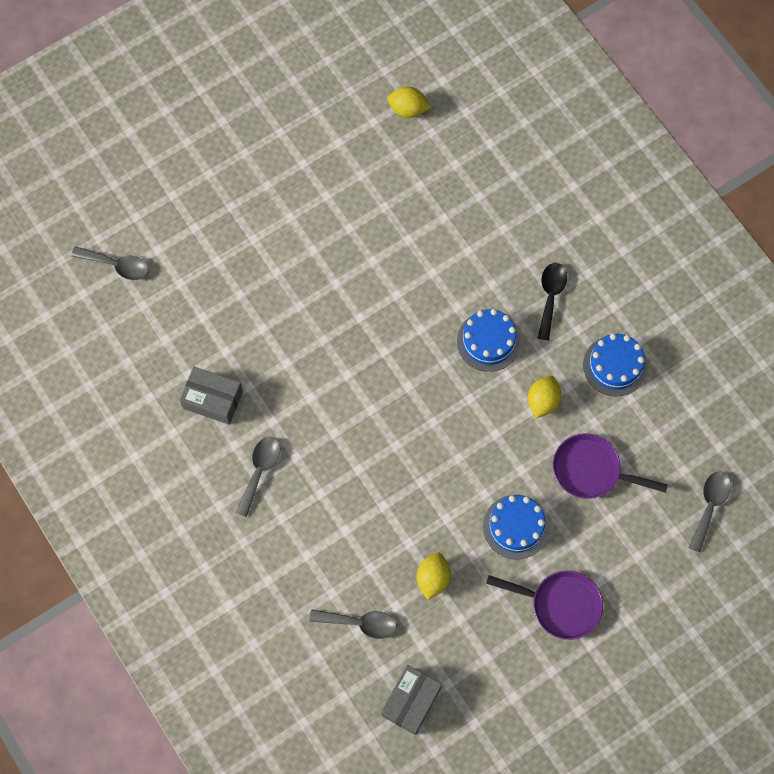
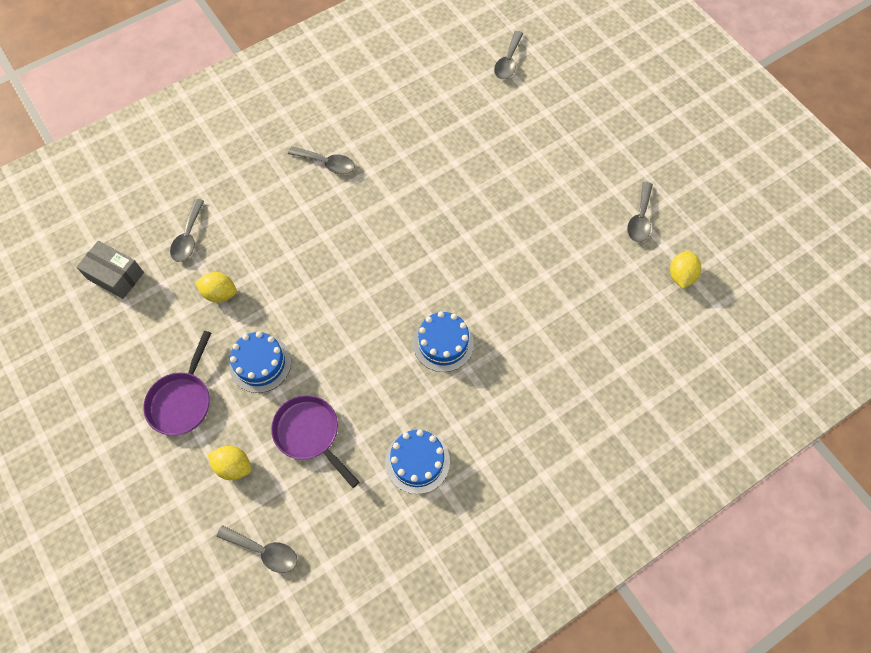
camera: 90 degrees right, 5 degrees down
(213, 400) = (390, 129): grey box -> none
(339, 141) = (640, 218): none -> grey spoon
(542, 401) = (382, 391): yellow lemon -> yellow lemon (233, 466)
(550, 296) = (490, 401): black spoon -> none
(591, 470) = (310, 433): purple pan -> purple pan turned 60 degrees counterclockwise

